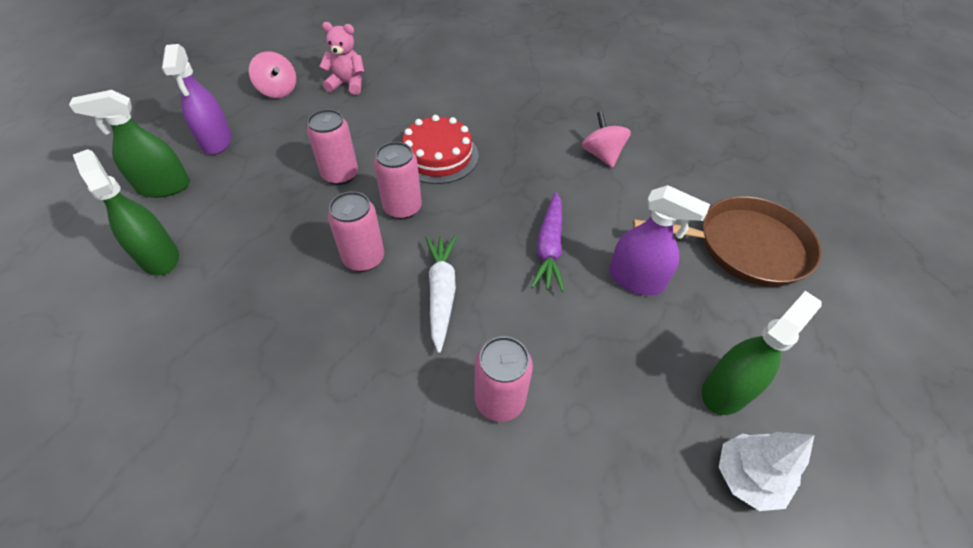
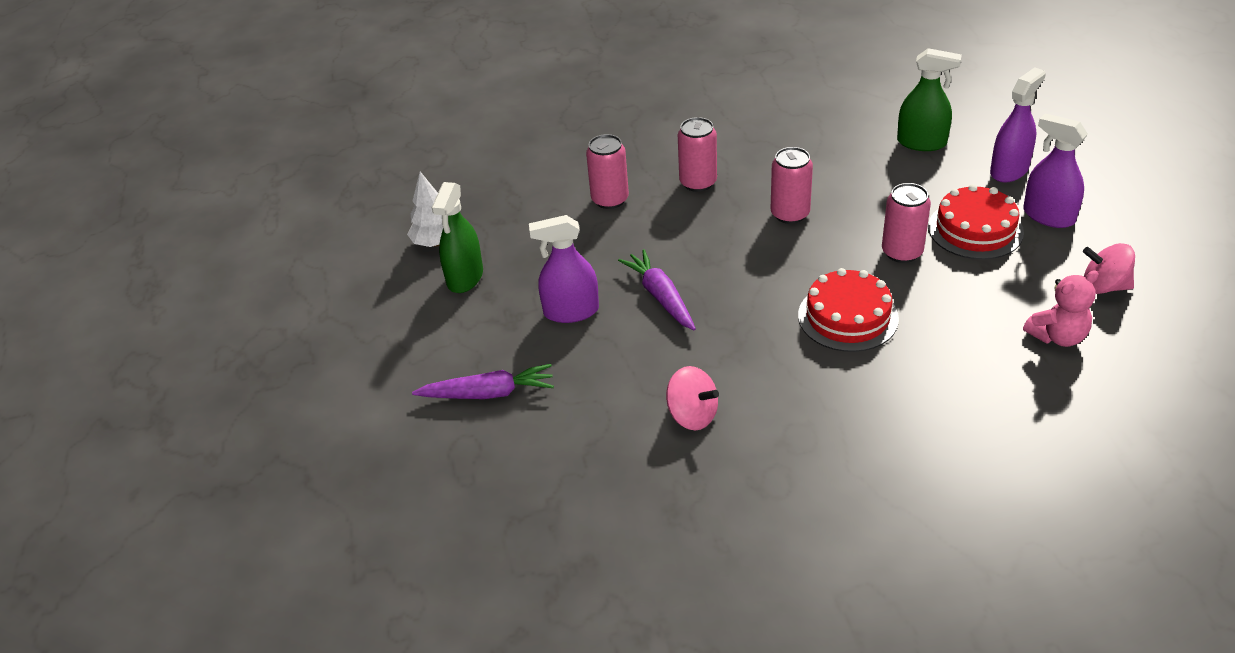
camera: 150 degrees right, 10 degrees down
(164, 187) = (1009, 170): green spray bottle -> purple spray bottle
(271, 160) = (975, 229): none -> red cake
(402, 208) = (813, 258): pink can -> pink can (698, 182)
(441, 293) = (708, 226): white carrot -> none
(745, 247) = (488, 393): brown pan -> purple carrot

